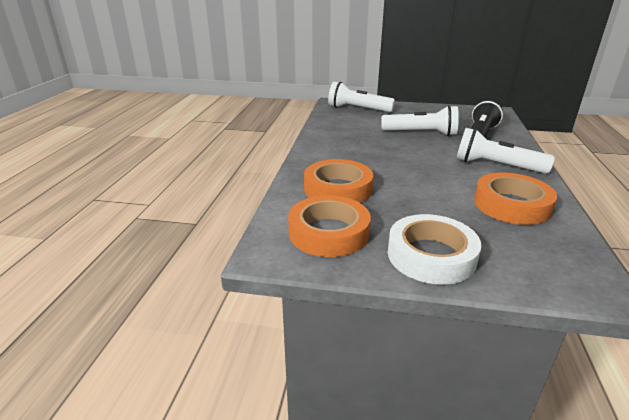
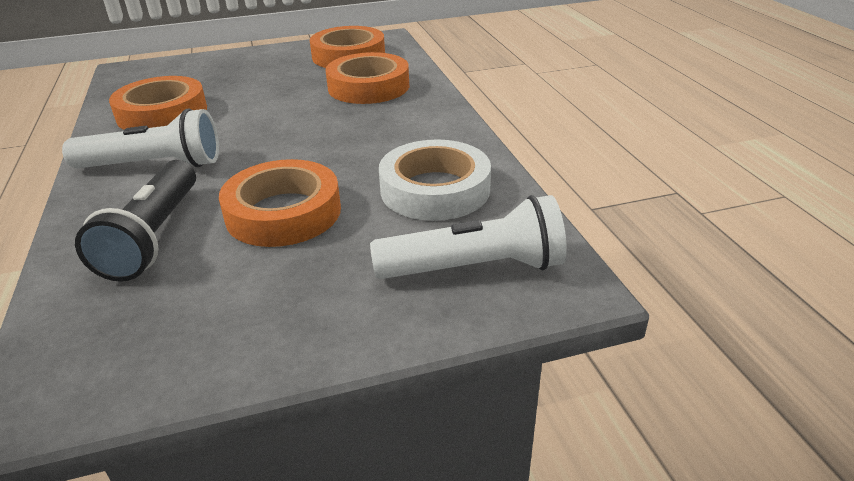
camera: 155 degrees right, 5 degrees up
(421, 133) = (283, 212): white flashlight -> orange tape
(431, 255) = (256, 60): white tape -> white tape (435, 189)

